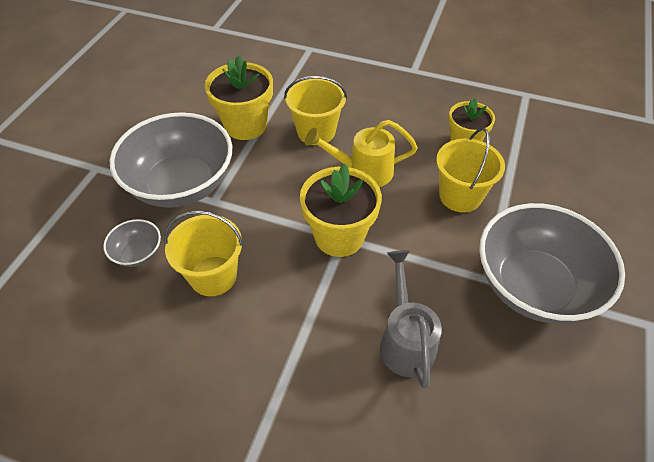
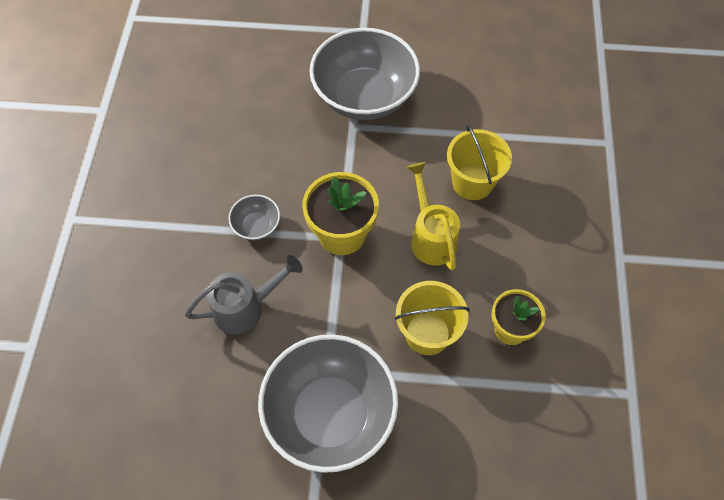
camera: 75 degrees right, 10 degrees up
(138, 253) = (283, 94): grey bowl -> grey bowl (256, 226)
(213, 276) = (275, 152): yellow bucket -> none
(245, 125) = (457, 120): yellow flower pot -> none

